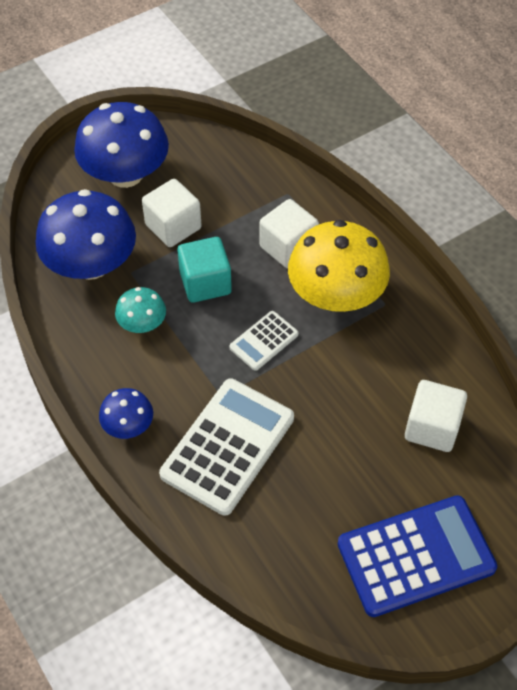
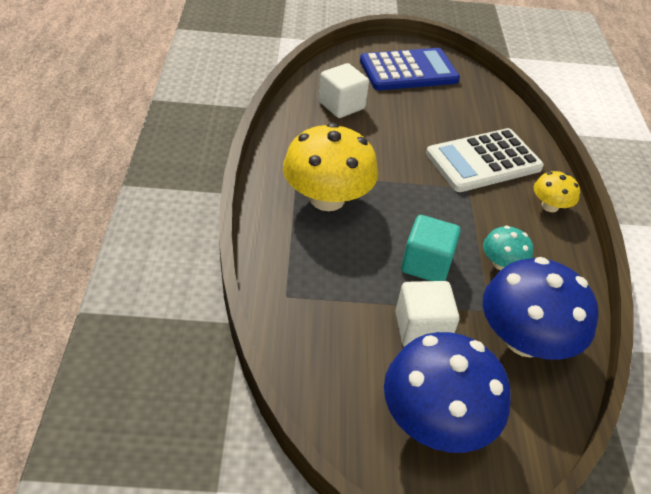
camera: 150 degrees left, 10 degrees down
(128, 425) = (550, 206): blue mushroom -> yellow mushroom
(264, 341) = (410, 201): white calculator -> none
(288, 247) = (331, 251): white cube -> none
(416, 556) = (408, 71): blue calculator -> blue calculator turned 150 degrees clockwise

